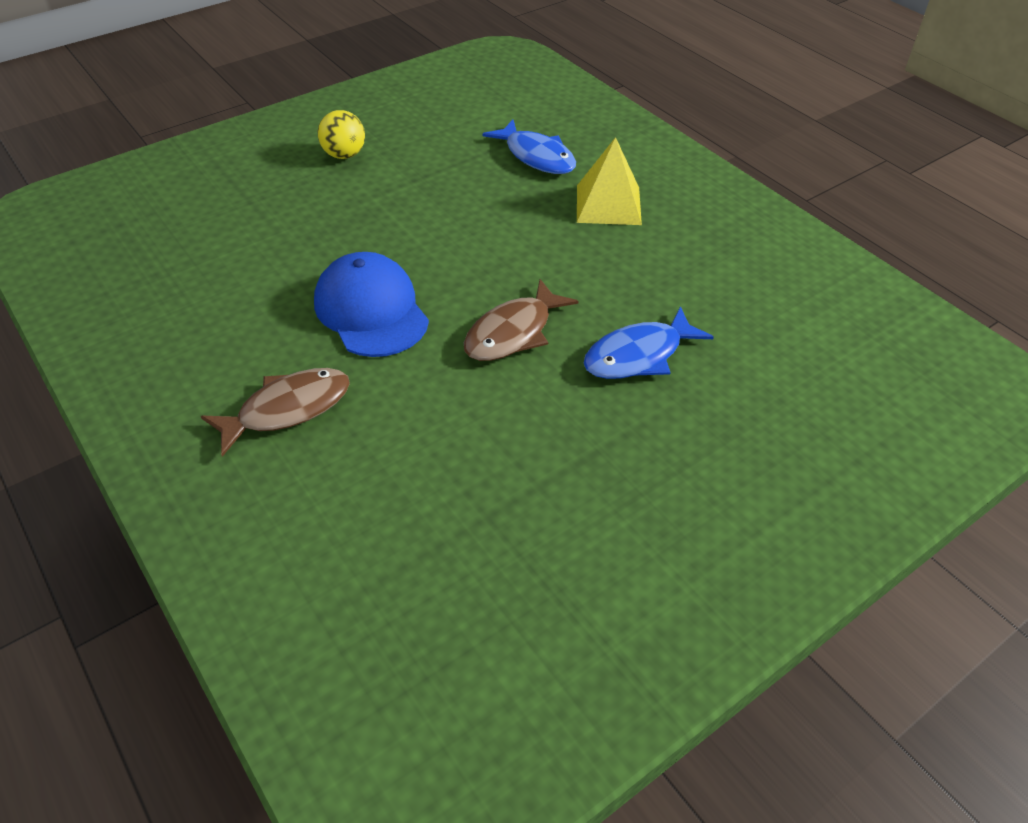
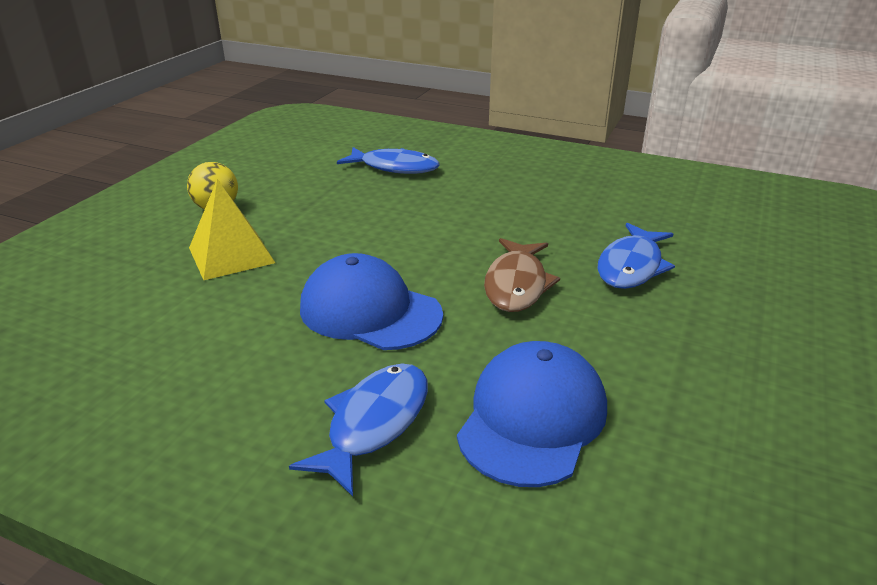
camera: 30 degrees left, 15 degrees down
(287, 409) = (374, 423): brown fish -> blue fish
(399, 458) = (532, 418): none -> blue cap
(608, 204) = (487, 181): yellow pyramid -> yellow pyramid (231, 255)

